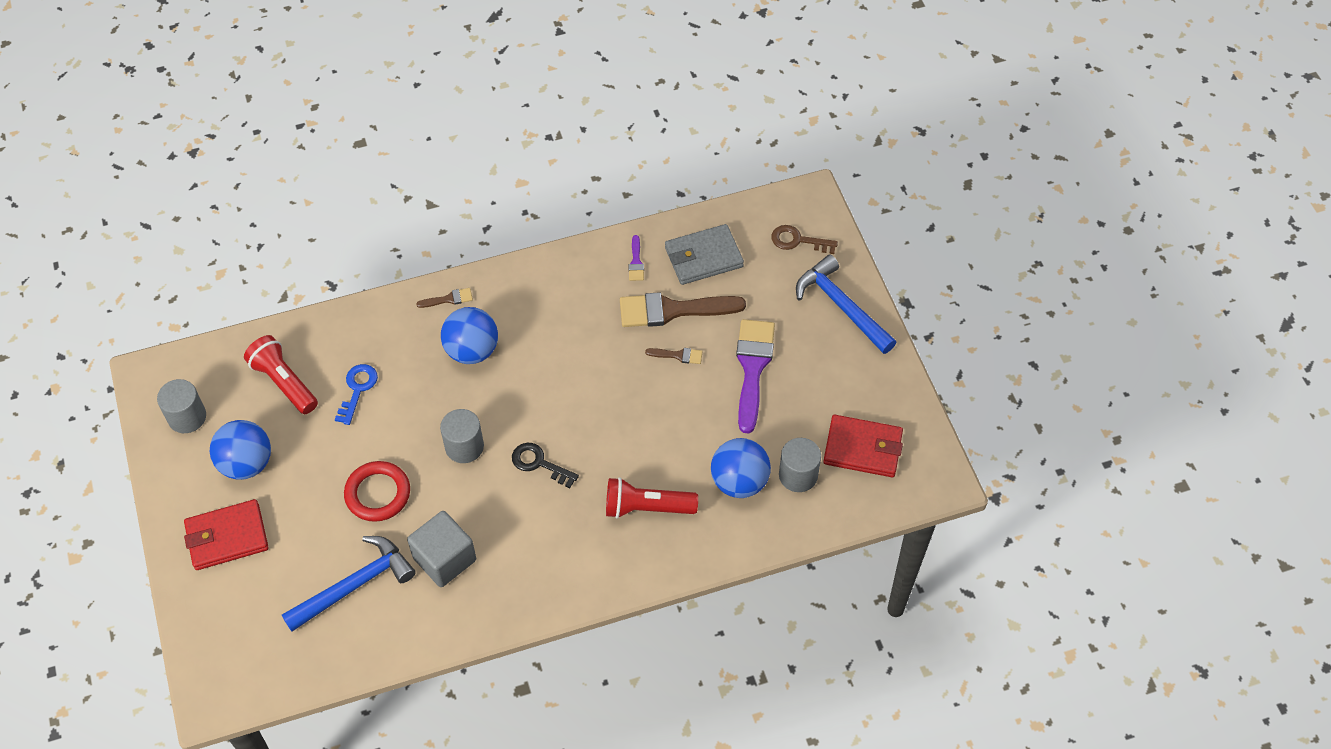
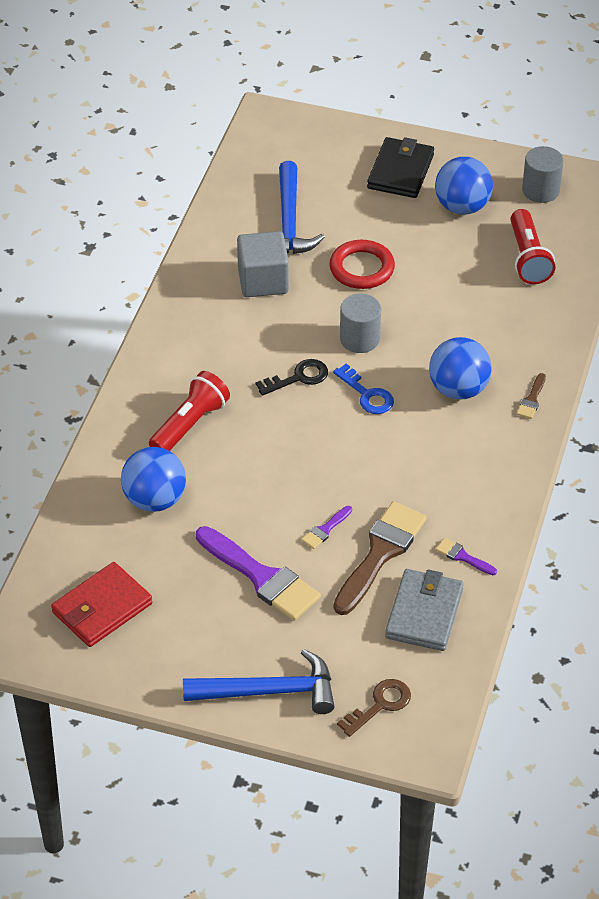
camera: 125 degrees right, 10 degrees down
(227, 537) = (400, 171): red wallet -> black wallet
(284, 382) = (528, 258): red flashlight -> red flashlight turned 90 degrees clockwise
(357, 389) = (480, 299): blue key -> blue key (367, 394)
(678, 355) = (325, 529): brown brush -> purple brush
(798, 475) = (121, 544): grey cylinder -> none

